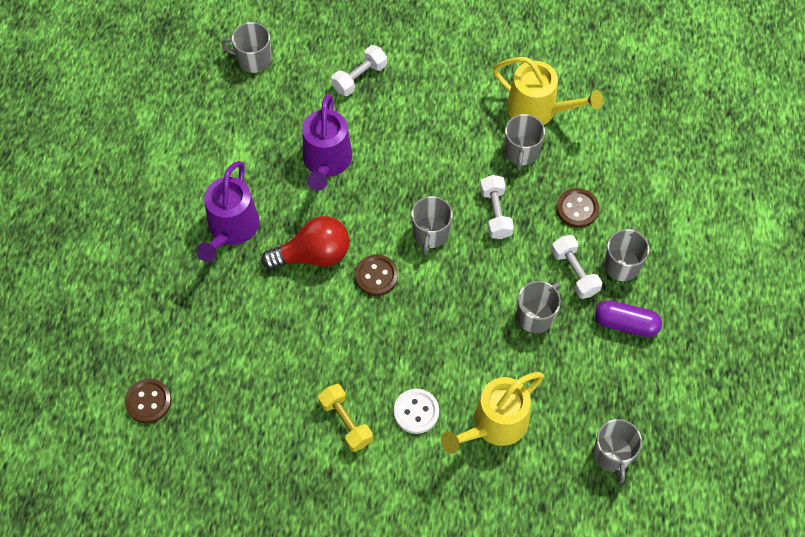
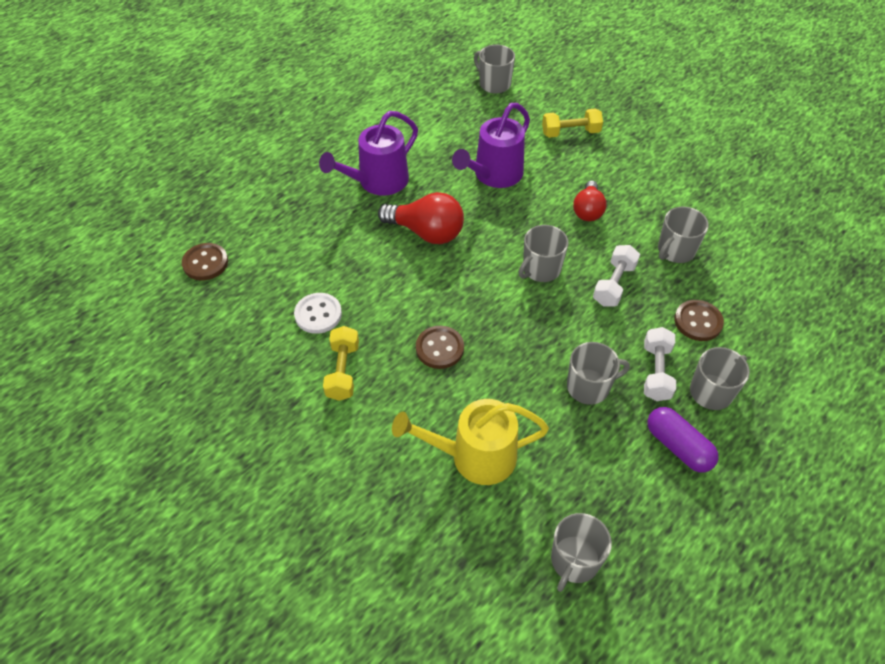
camera: 35 degrees right, 10 degrees down
(359, 78) = (570, 132): white dumbbell -> yellow dumbbell
(376, 276) = (466, 275): brown button -> brown button (439, 348)
(416, 412) = (411, 400): white button -> white button (318, 314)
(429, 153) = (588, 210): none -> red light bulb
(538, 110) = (716, 227): yellow watering can -> none

